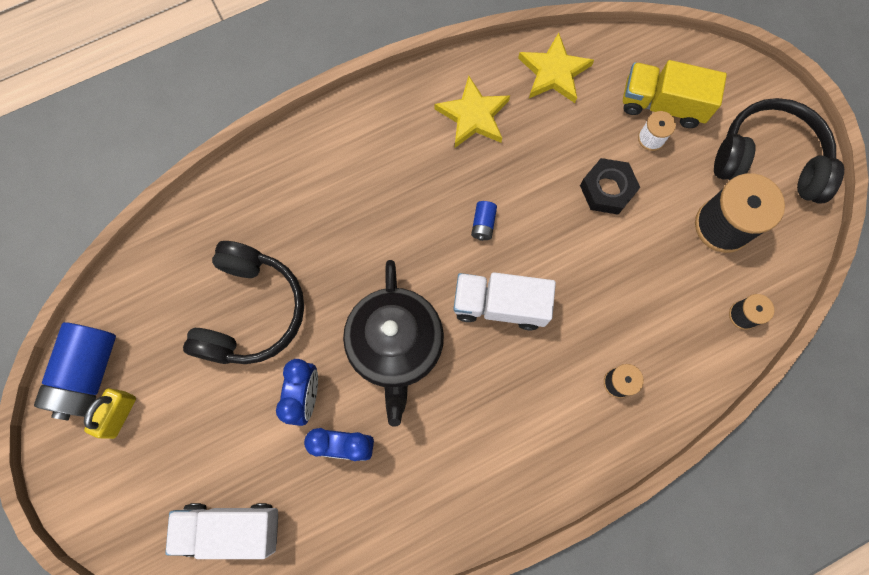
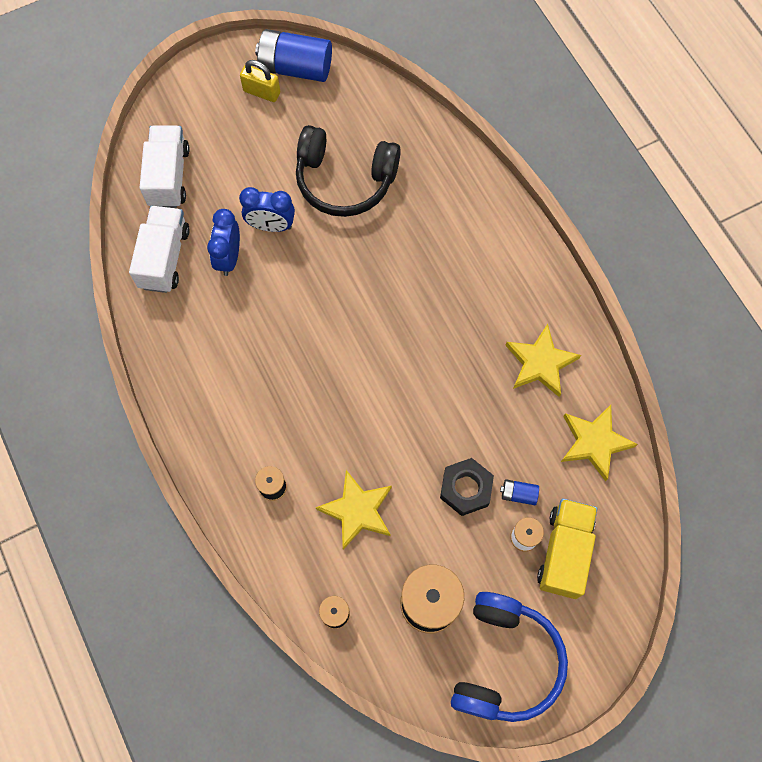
camera: 90 degrees right, 5 degrees down
(395, 345) = (312, 295): black teapot -> none
(483, 224) = (427, 370): blue battery -> blue battery (518, 494)
(499, 305) = (348, 383): white truck -> white truck (164, 258)
(637, 294) = (357, 511): none -> yellow star
(768, 160) = (505, 662): black headphones -> blue headphones

